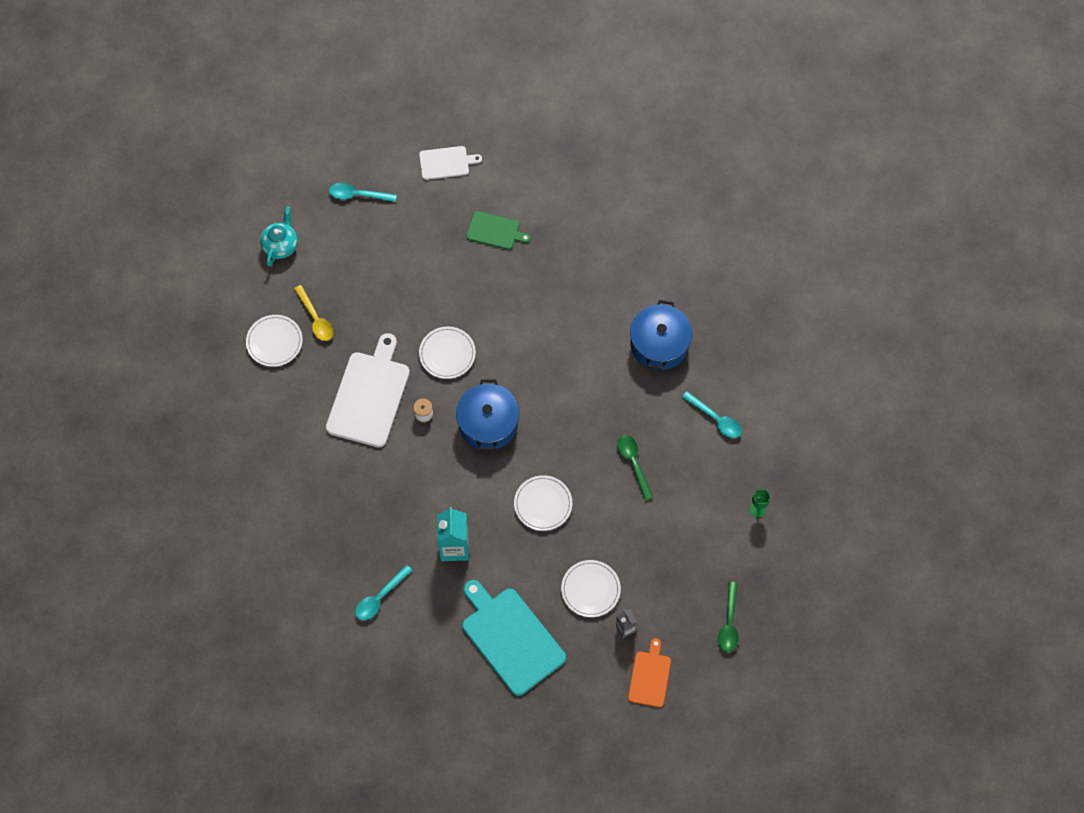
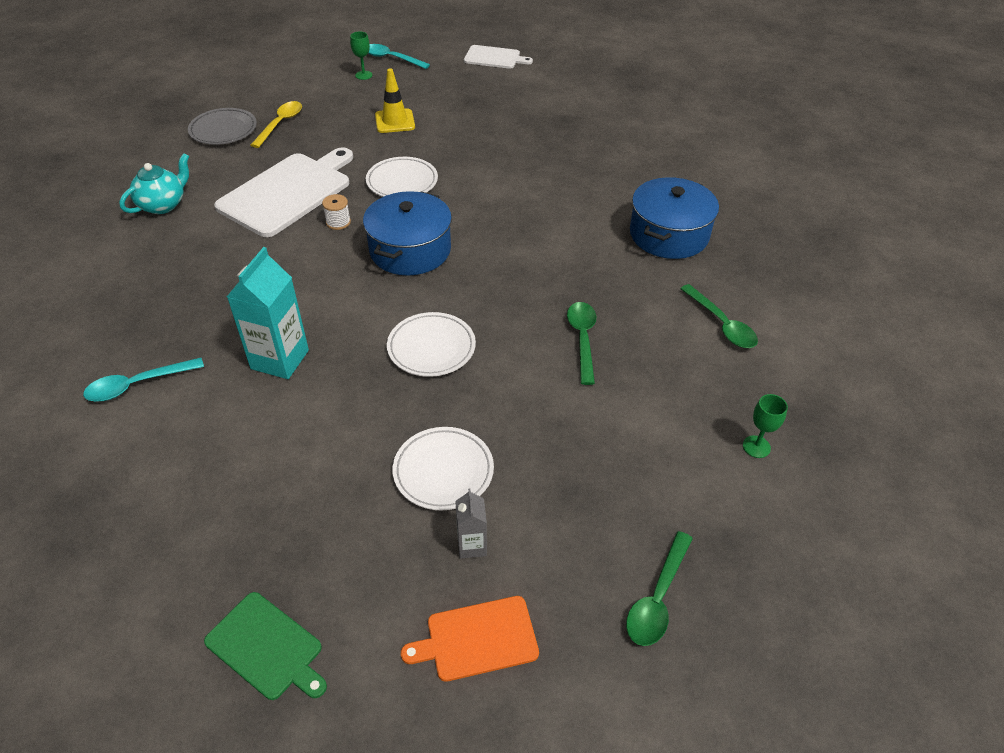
camera: 20 degrees right, 20 degrees down
(274, 342) = (223, 130): white plate -> grey plate
(280, 245) = (289, 72): turquoise teapot -> turquoise teapot (163, 205)
(315, 318) = (280, 124): yellow spoon -> yellow spoon turned 150 degrees counterclockwise
(347, 228) = (363, 75): none -> green goblet
(405, 283) = (395, 121): none -> yellow traffic cone
(495, 231) = (516, 108): green cutting board -> green cutting board (267, 647)
(510, 638) = (281, 497): turquoise cutting board -> none
(649, 676) = (477, 639): orange cutting board -> orange cutting board turned 135 degrees counterclockwise
(715, 419) = (721, 324): turquoise spoon -> green spoon

